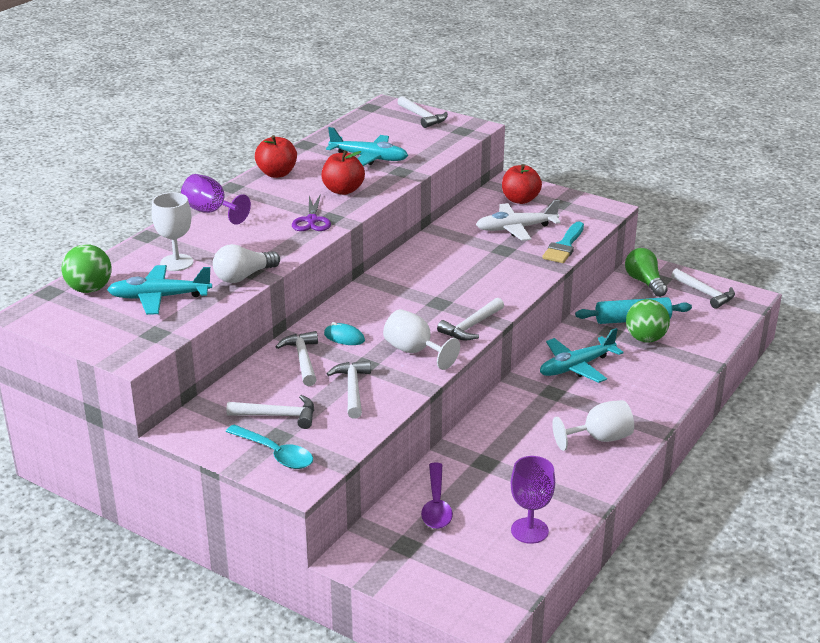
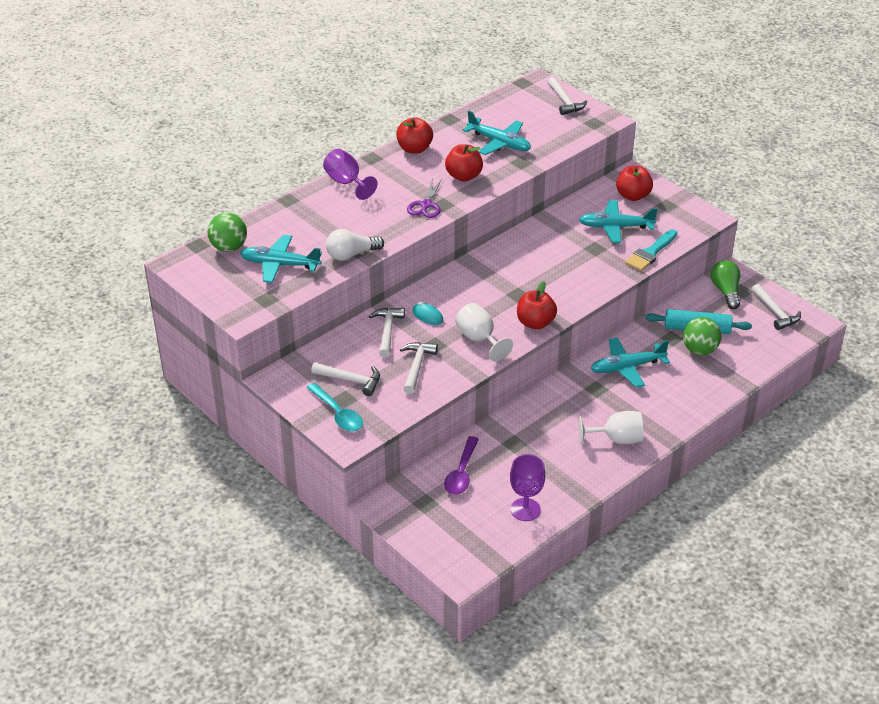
camera: 15 degrees right, 10 degrees up
(176, 263) = (303, 232): white goblet -> none
(471, 326) = (535, 323): white hammer -> red apple
(516, 228) = (616, 227): white plane -> turquoise plane

